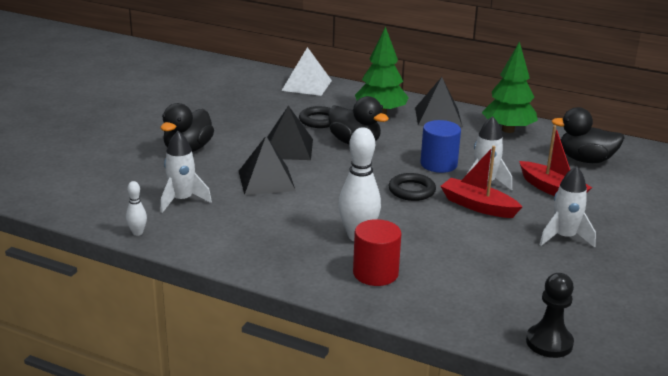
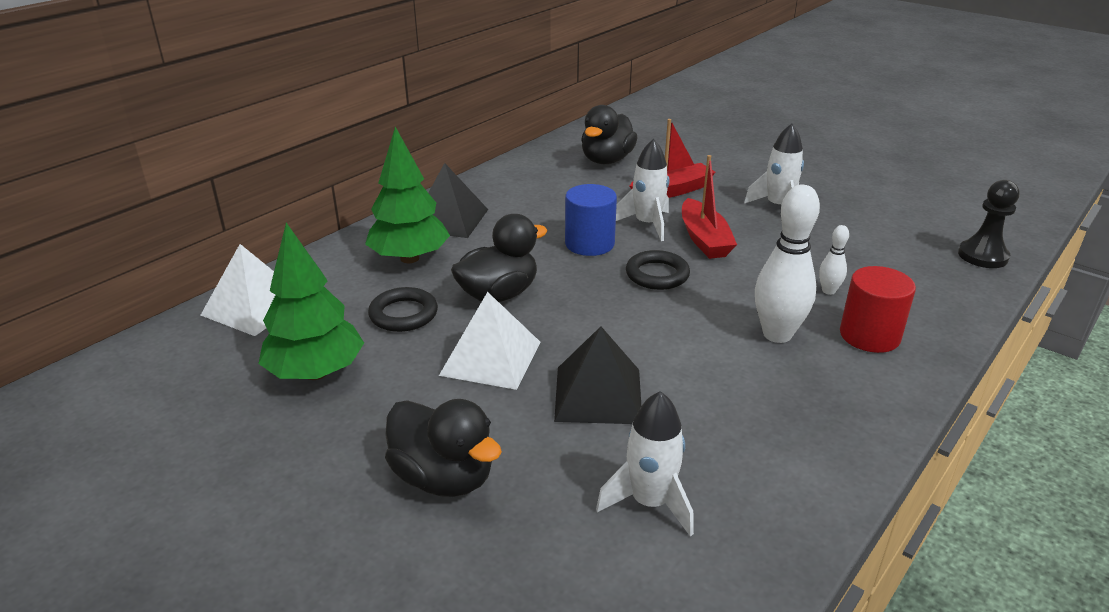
camera: 75 degrees left, 5 degrees up
(137, 233) = (767, 574): white bowling pin -> white bowling pin (828, 291)
(288, 148) = (491, 358): black pyramid -> white pyramid
(478, 206) = (704, 239): red boat -> red boat turned 60 degrees counterclockwise
(508, 130) = (512, 184): green tree -> green tree (316, 372)

